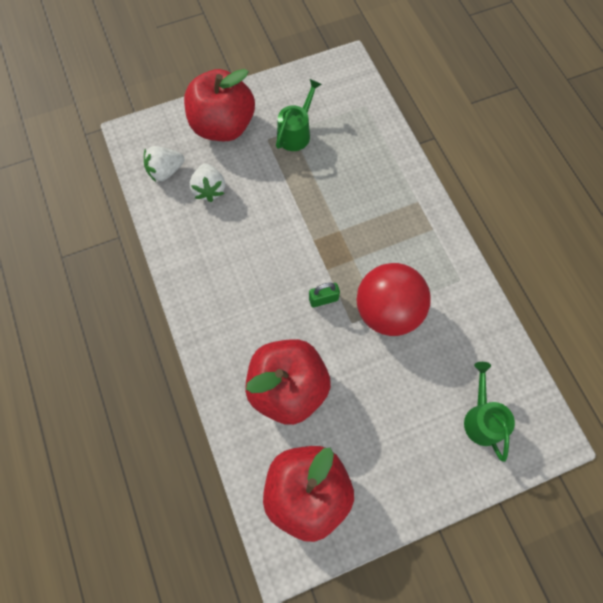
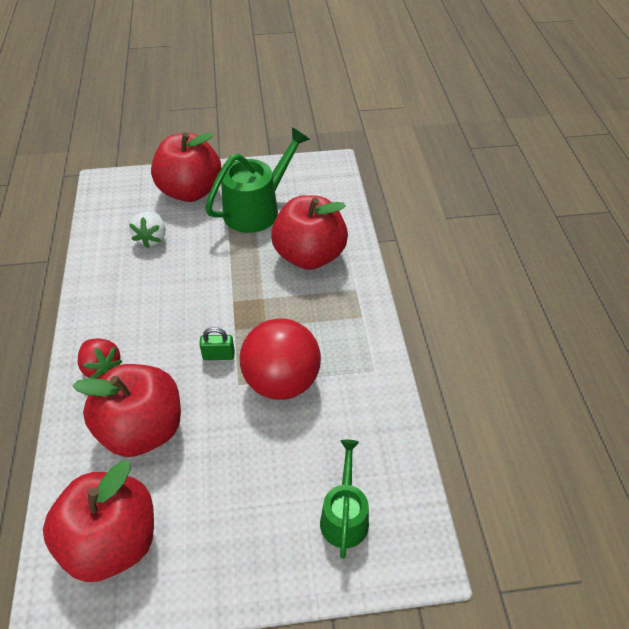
camera: 15 degrees right, 20 degrees down
(165, 171) = (118, 216): white strawberry -> none
(225, 337) = (101, 367): none -> red strawberry
(296, 132) = (257, 209): green watering can -> green watering can, size x1.62
(364, 175) = (309, 256): none -> red apple

